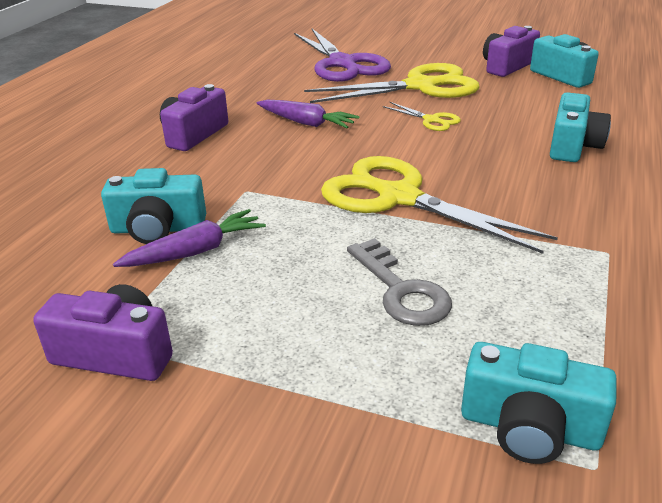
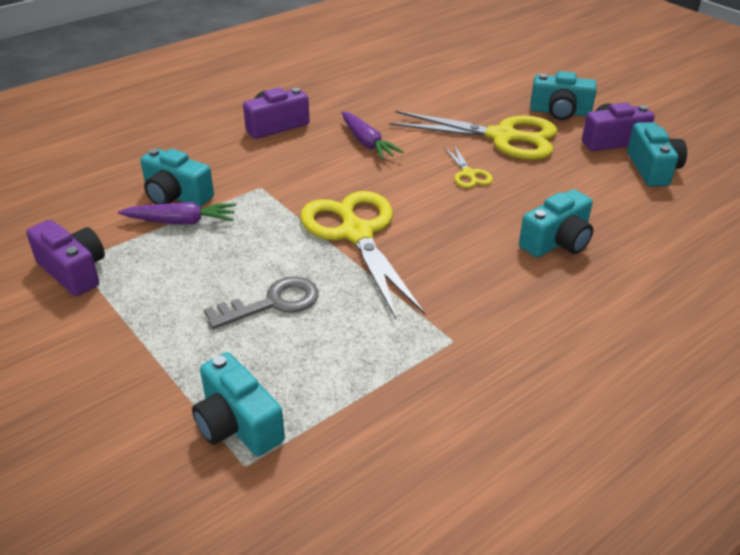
camera: 30 degrees right, 5 degrees up
(342, 63) = (465, 92): purple scissors -> none
(401, 290) = (272, 303): grey key -> grey key turned 120 degrees counterclockwise
(440, 58) = (560, 112): none -> turquoise camera

